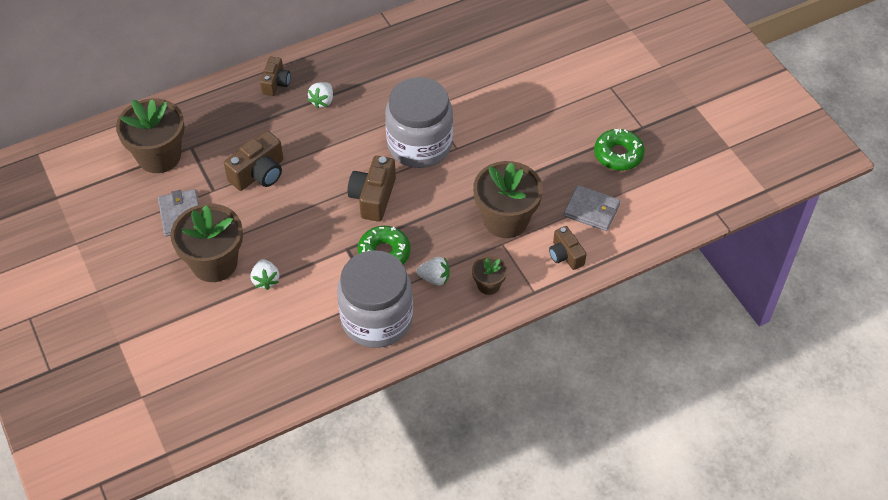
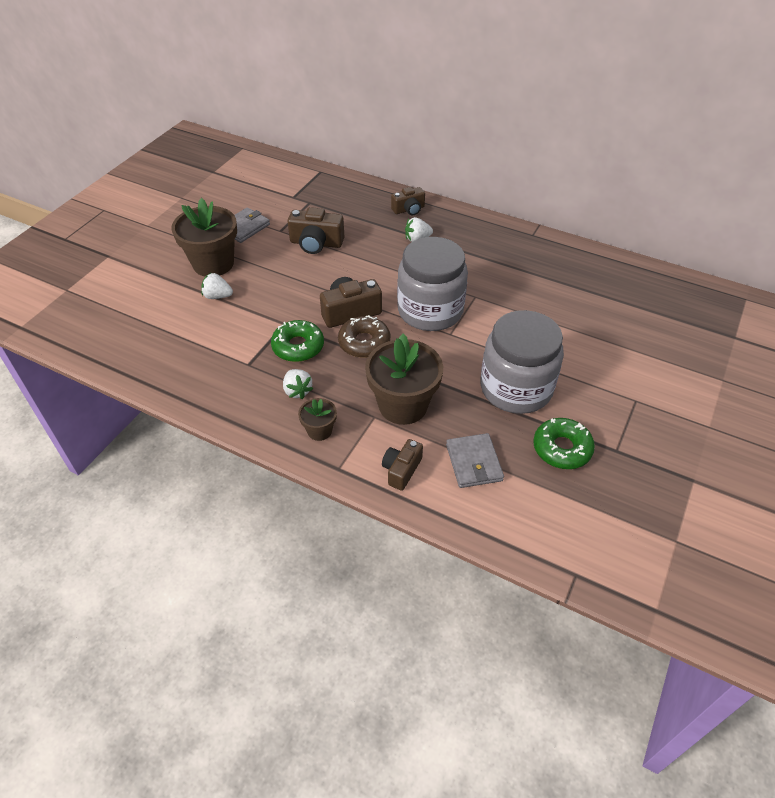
camera: 55 degrees right, 5 degrees down
(159, 156) = (287, 193): brown flower pot -> none
(266, 280) = (217, 296): white strawberry -> white strawberry turned 60 degrees clockwise
(377, 319) = (226, 376): grey jar -> grey jar (516, 388)
(418, 207) = (364, 342): none -> brown donut

